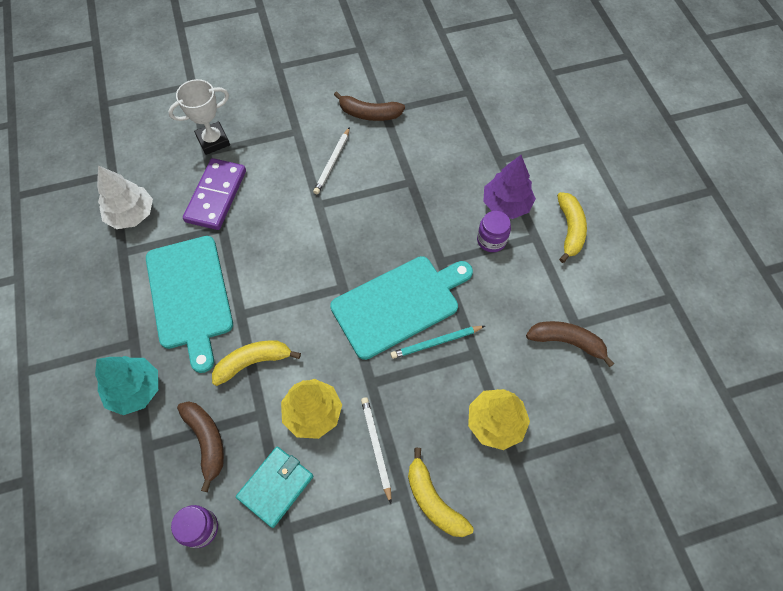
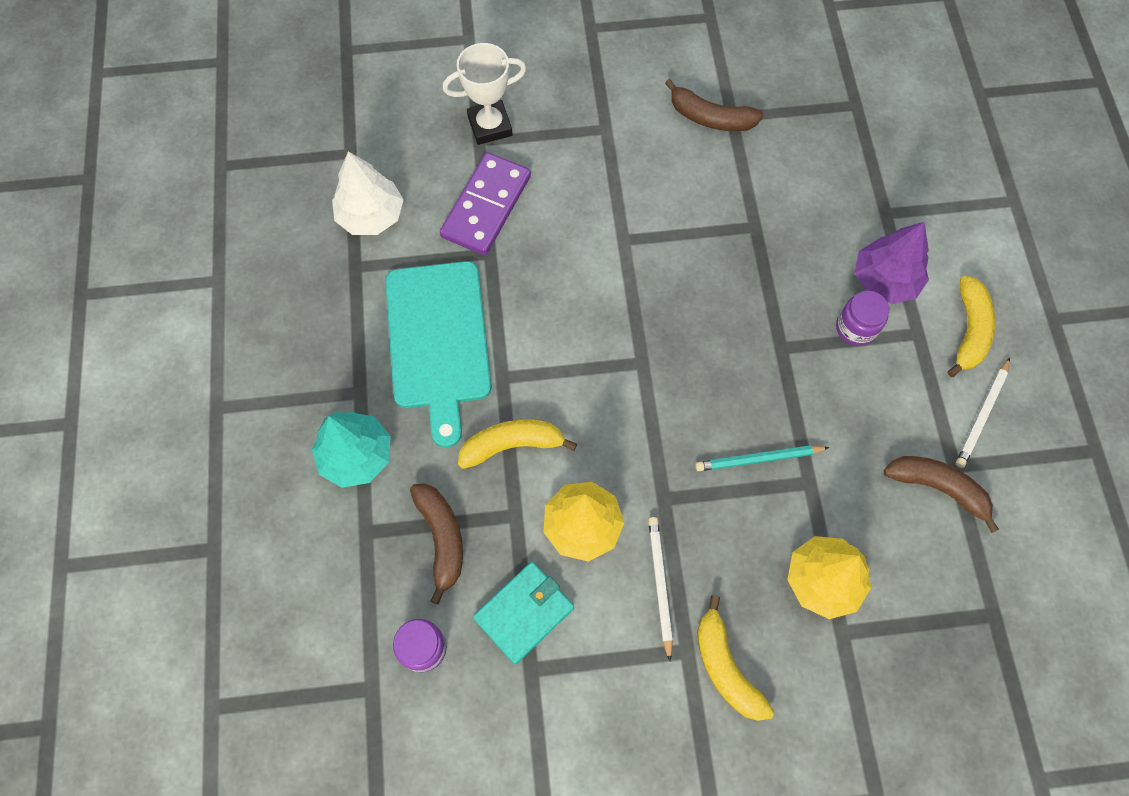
camera: 10 degrees right, 5 degrees up
(332, 162) = (650, 182): white pencil -> white pencil (982, 414)
(399, 304) = (716, 398): turquoise cutting board -> none

